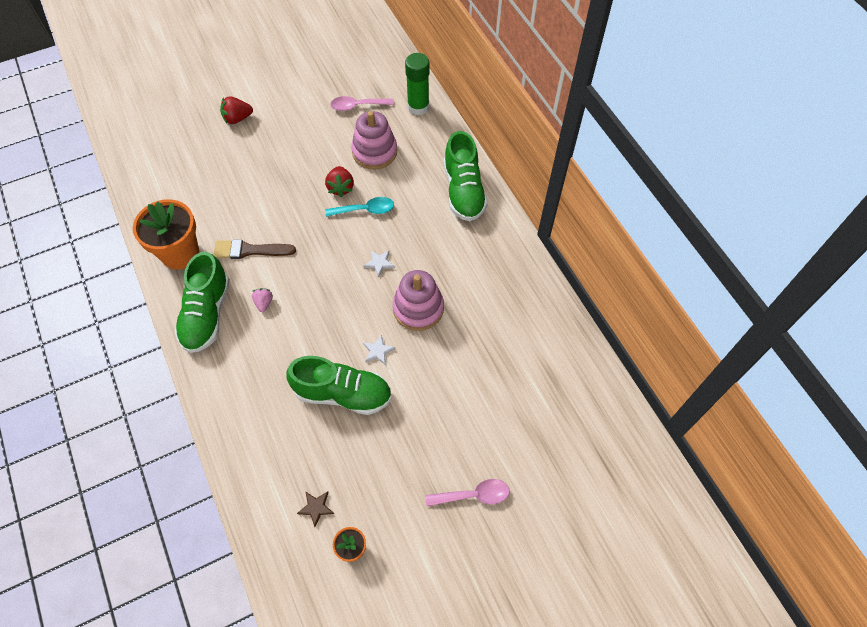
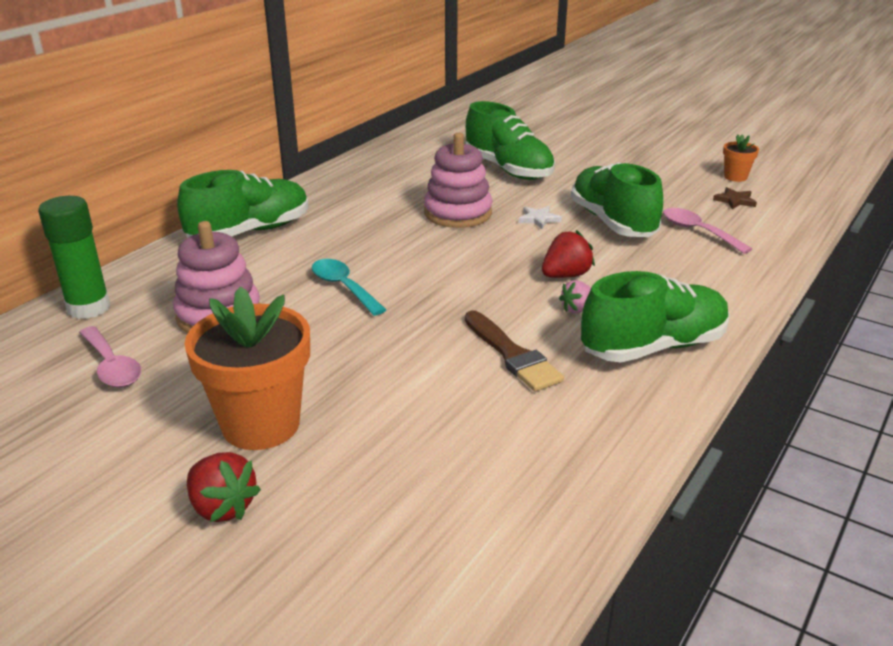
camera: 120 degrees left, 30 degrees down
(180, 253) = (597, 422): orange flower pot -> orange flower pot (261, 425)
(340, 187) = (318, 320): red strawberry -> red strawberry (565, 275)
(379, 263) = (422, 252): white star -> none
(472, 382) = (508, 169): none -> green shoe
(473, 495) = (610, 146): pink spoon -> pink spoon (698, 231)

